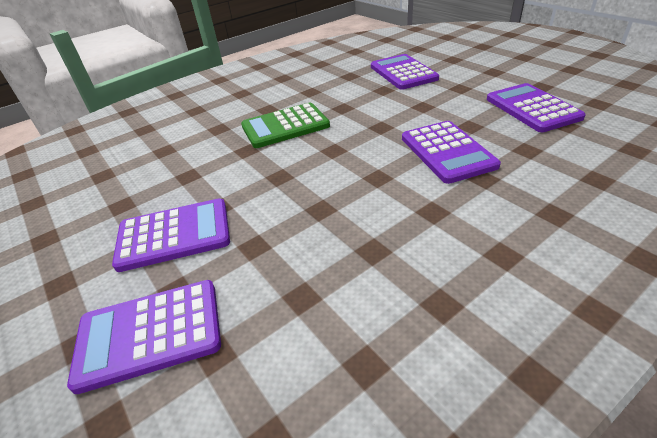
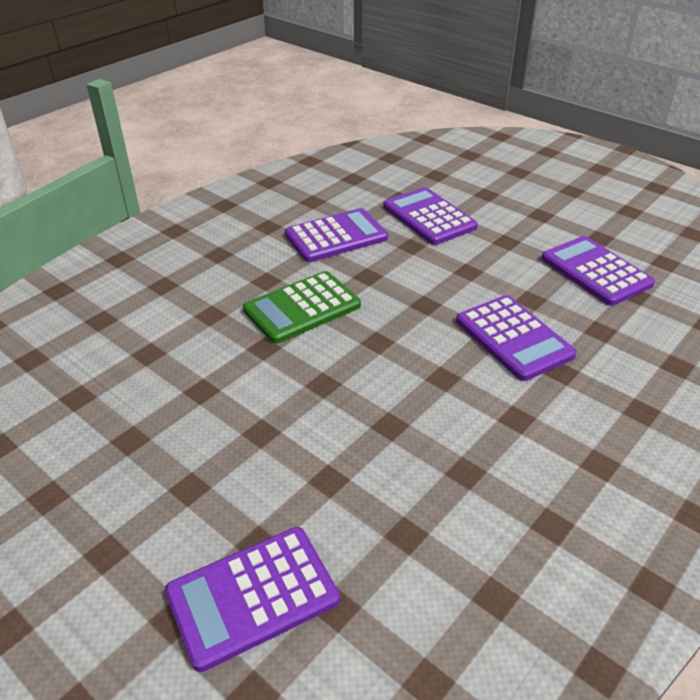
camera: 15 degrees left, 0 degrees up
(174, 235) = (223, 474): purple calculator -> purple calculator (336, 236)

